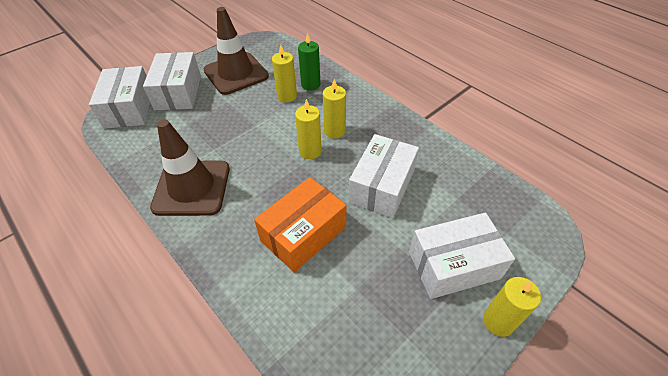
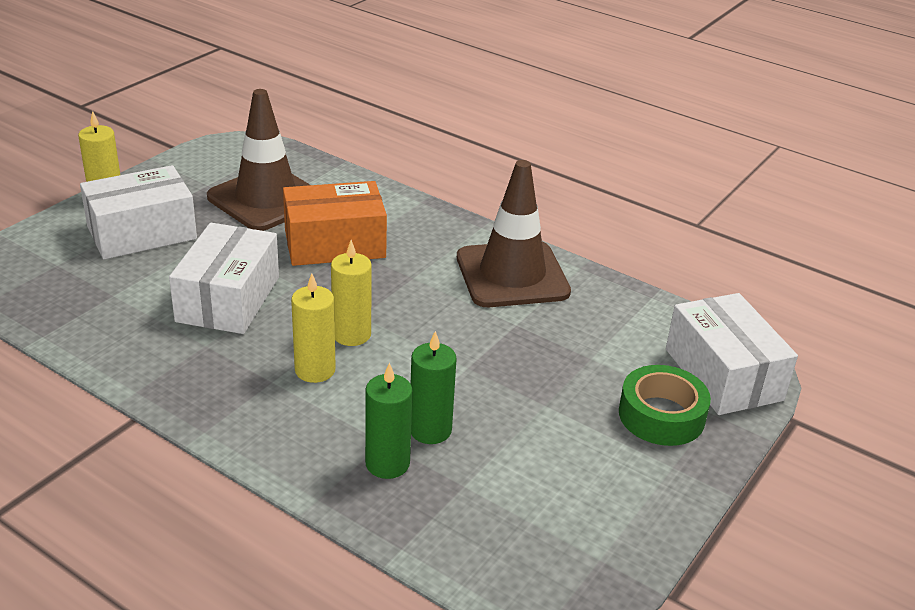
camera: 165 degrees right, 15 degrees down
(178, 92) = (661, 415): white box -> green tape
(236, 73) = (572, 475): brown traffic cone -> brown traffic cone (266, 199)
(287, 96) = (430, 430): yellow candle -> green candle
(303, 234) = (334, 244): orange box -> orange box turned 45 degrees clockwise

